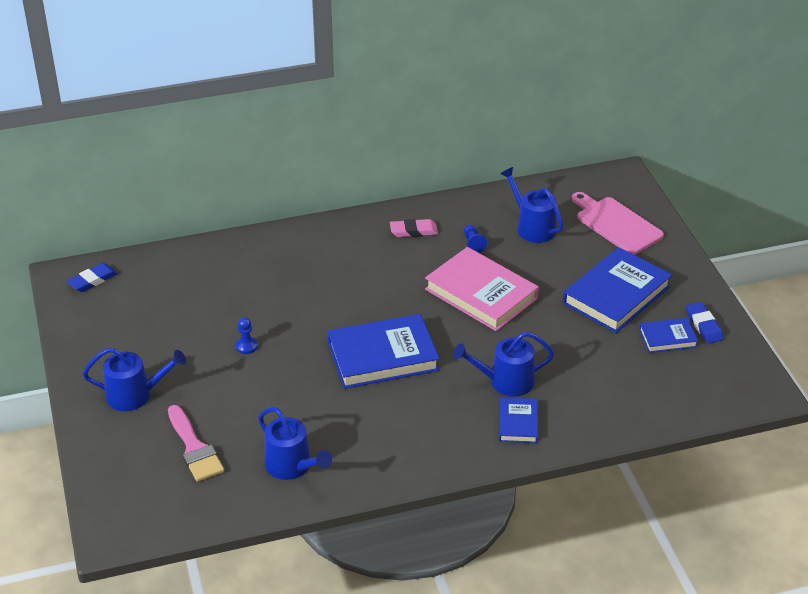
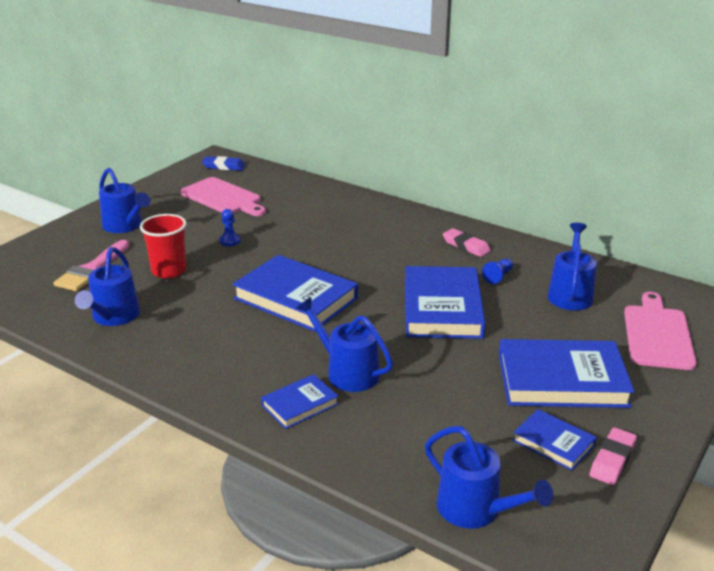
camera: 50 degrees right, 10 degrees down
(159, 312) = (223, 197): none -> pink cutting board
(254, 404) = (169, 271): none -> red cup
(481, 294) = (442, 308): pink book -> blue book
(690, 404) = (475, 509): none -> blue watering can
(704, 325) = (612, 460): blue eraser -> pink eraser

